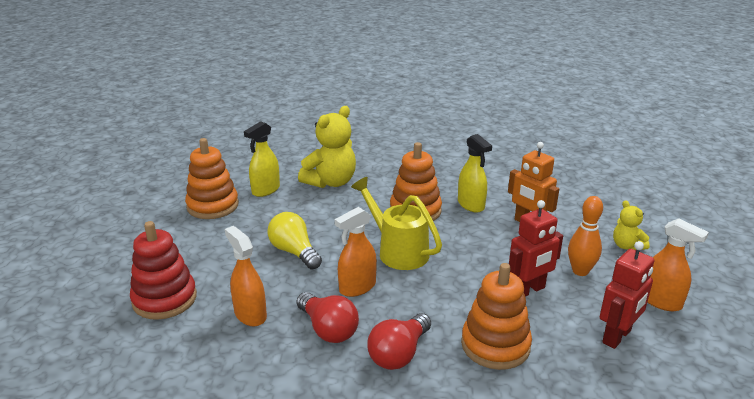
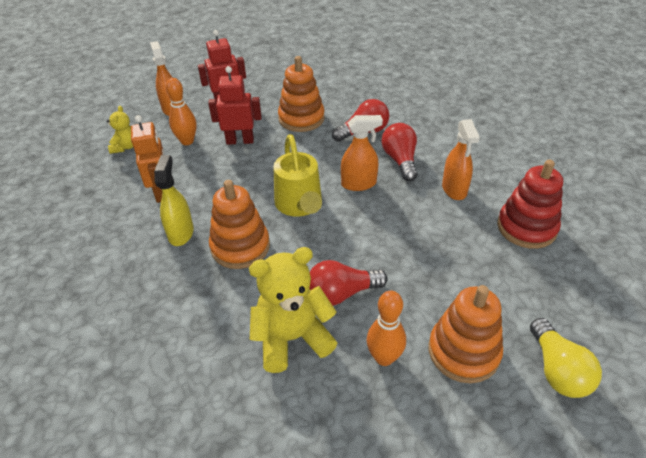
camera: 150 degrees left, 15 degrees up
(265, 190) = (384, 357): yellow spray bottle -> orange bowling pin
(294, 252) = (393, 238): yellow light bulb -> yellow light bulb (557, 370)
(314, 209) = (341, 293): none -> red light bulb

